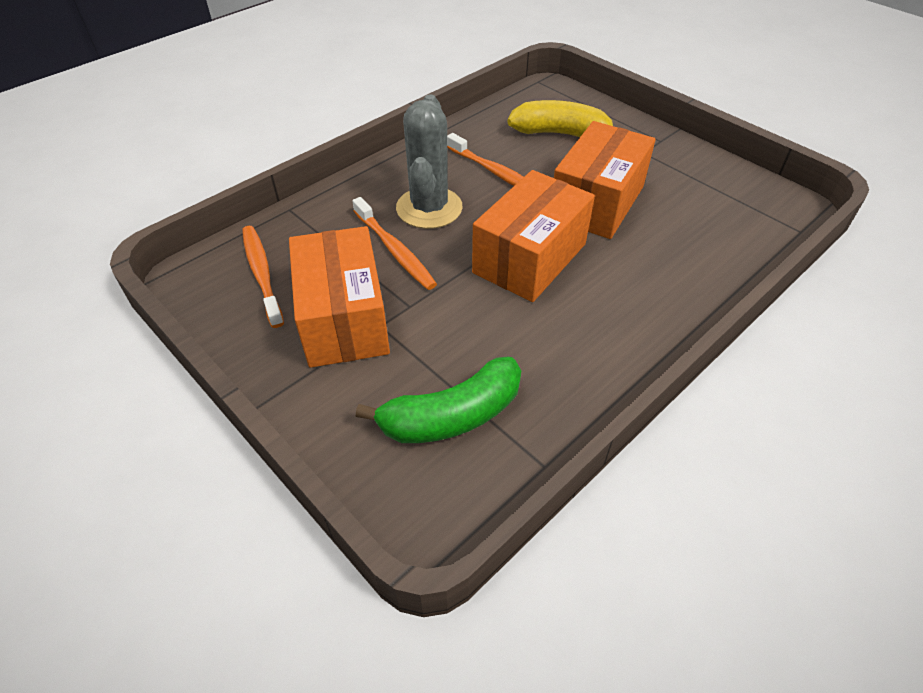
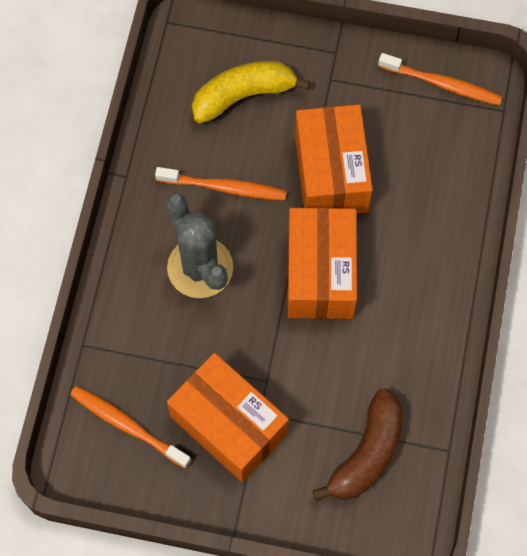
camera: 35 degrees left, 20 degrees up
(394, 250) = (210, 333): orange toothbrush -> orange toothbrush (442, 84)
(452, 415) = (367, 453): green banana -> brown banana

